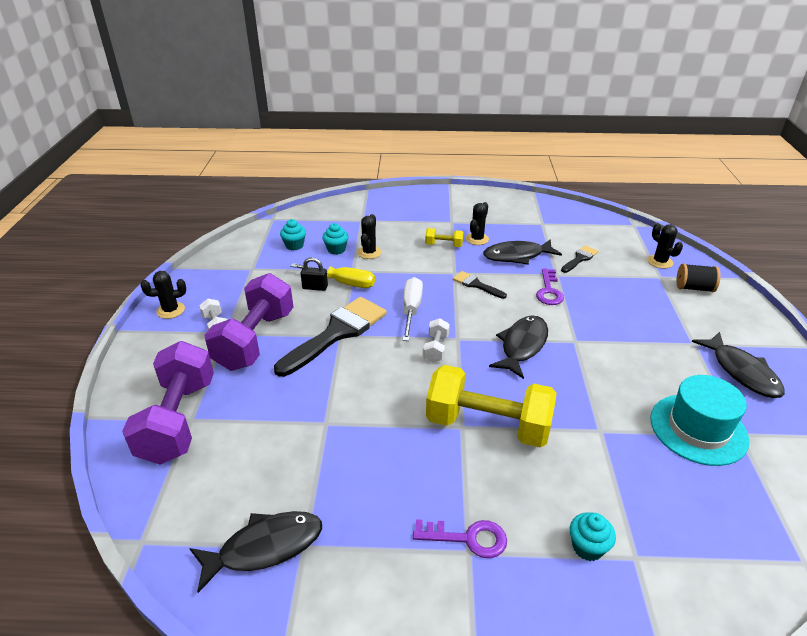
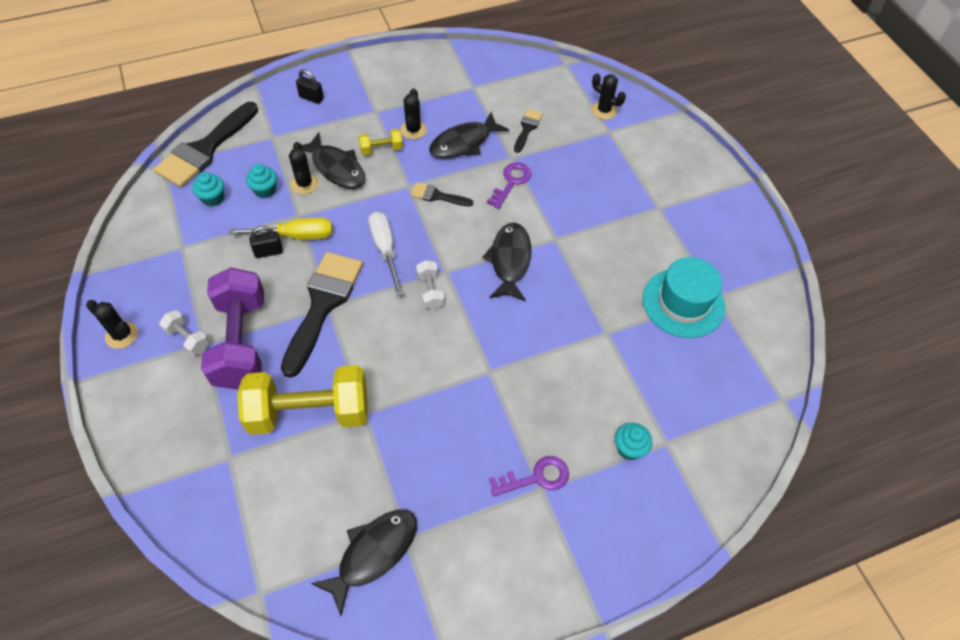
camera: 25 degrees left, 20 degrees up
(170, 310) = (121, 335): black cactus -> black cactus turned 75 degrees clockwise
(178, 420) = (217, 463): purple dumbbell -> none
(307, 217) = (205, 149): none -> black brush
(405, 204) = (311, 98): none -> black padlock
(487, 425) = (511, 362): yellow dumbbell -> yellow dumbbell (309, 412)
(549, 291) = (511, 182): purple key -> purple key turned 135 degrees counterclockwise
(694, 288) = (643, 137): black spool -> none
(742, 372) = (704, 228): black fish -> black fish (336, 168)

